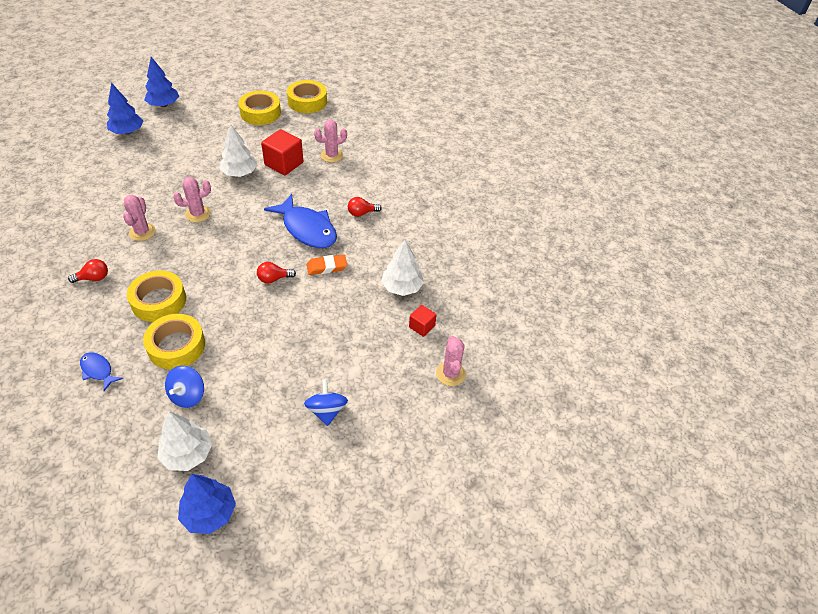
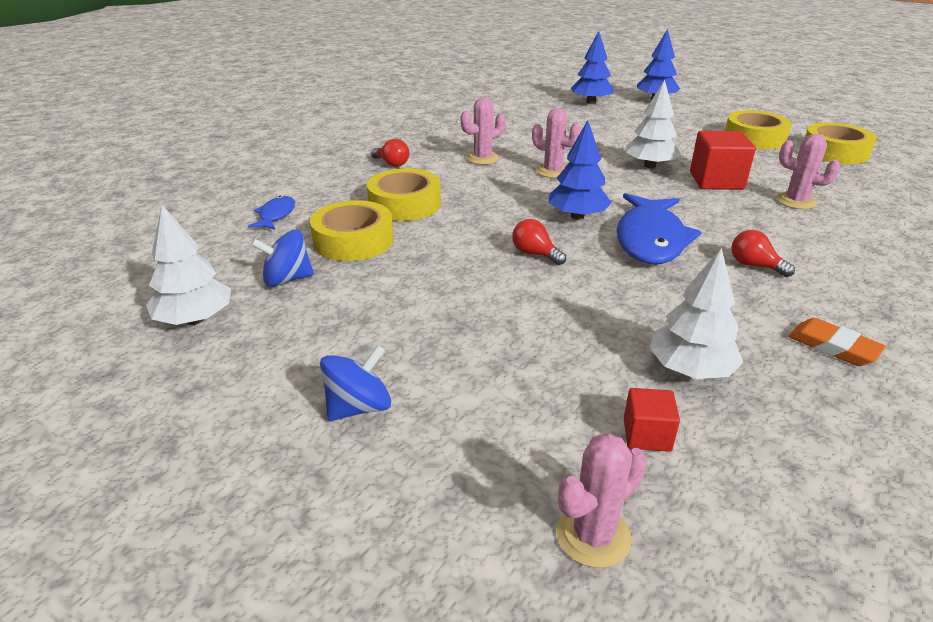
camera: 60 degrees right, 15 degrees down
(209, 513) = (104, 381): blue tree -> blue tree (577, 216)
(327, 267) = (615, 282): orange eraser -> orange eraser (833, 347)

